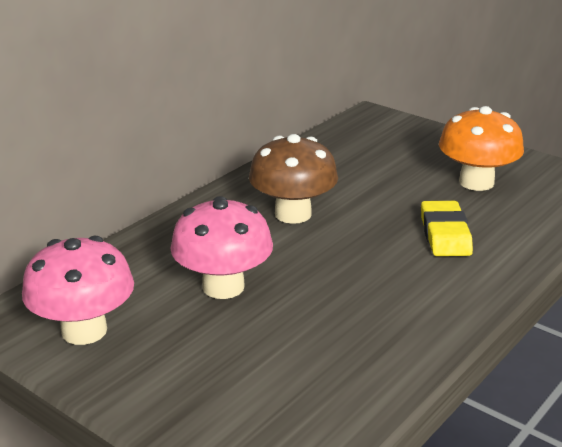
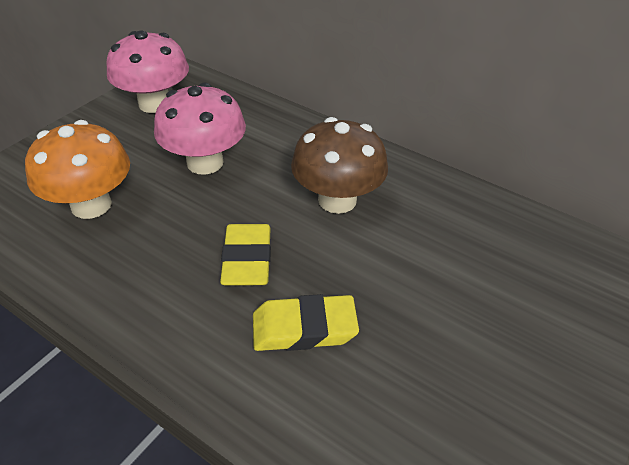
camera: 85 degrees right, 15 degrees up
(372, 259) = (247, 260): none -> yellow eraser
(476, 182) = (456, 379): orange mushroom -> orange mushroom (91, 205)

